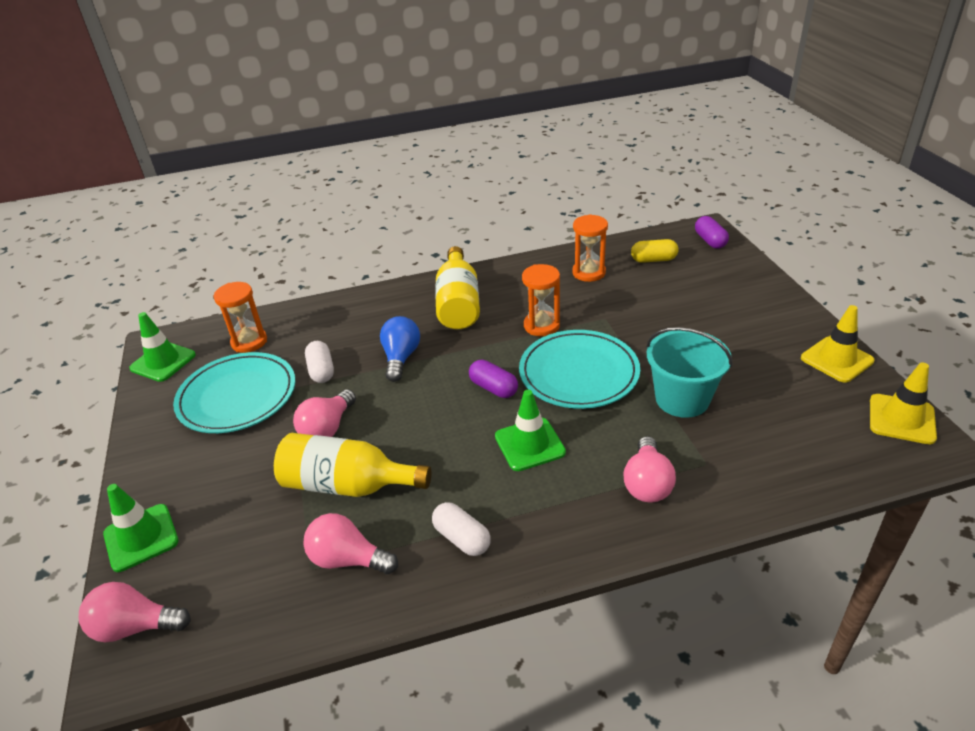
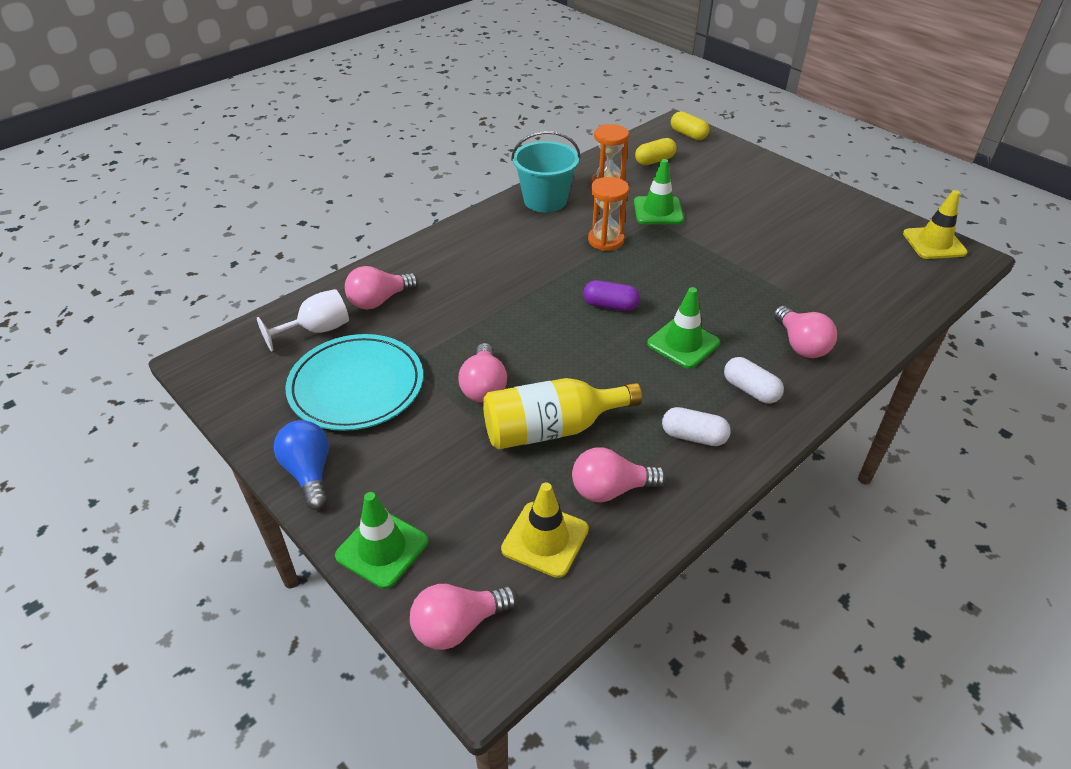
camera: 30 degrees left, 5 degrees up
(163, 362) = (230, 377): green traffic cone -> green traffic cone (658, 211)
(249, 342) = (316, 330): orange hourglass -> white goblet
(313, 330) = (379, 300): none -> pink light bulb
(321, 371) = (426, 336): white capsule -> white capsule (750, 390)
(401, 358) = (498, 303): blue light bulb -> blue light bulb (309, 473)
(458, 303) = (509, 239): yellow bottle -> none
(579, 373) = (673, 273): turquoise plate -> none
(682, 399) = (773, 271): turquoise bucket -> turquoise bucket (545, 200)
(710, 241) = (688, 135): purple capsule -> yellow capsule
(836, 359) = (858, 210): yellow traffic cone -> yellow traffic cone (545, 539)

